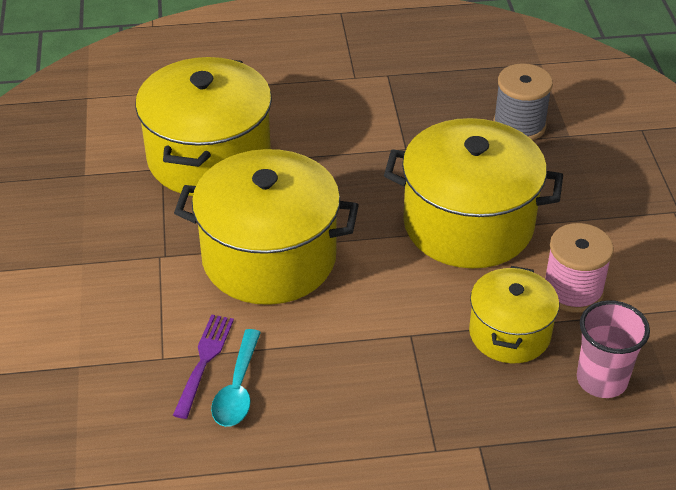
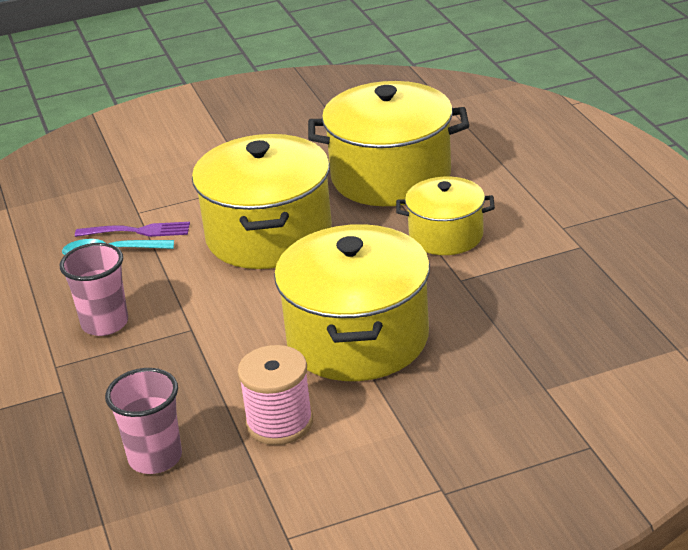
camera: 80 degrees right, 10 degrees down
(374, 403) = (105, 323): none -> pink cup
(509, 333) = (207, 388): yellow pot -> yellow pot (446, 235)
(519, 125) = (543, 348): grey spool -> none

